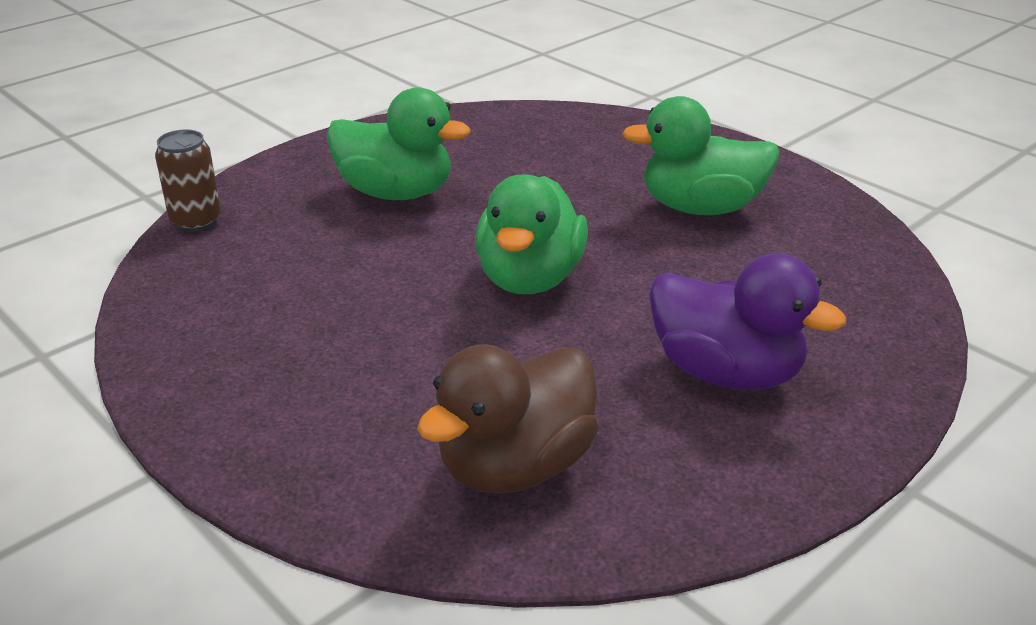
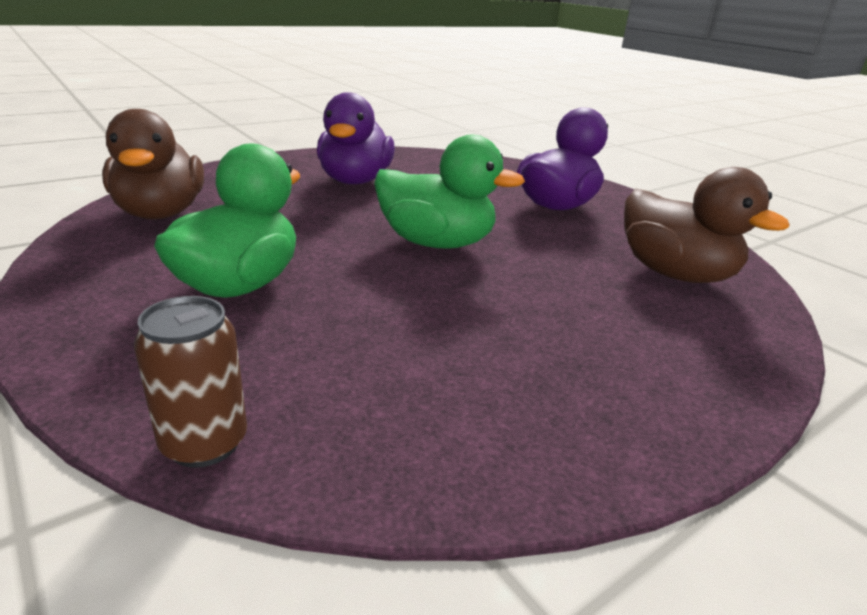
camera: 85 degrees left, 5 degrees down
(527, 131) = (160, 213): none -> brown duck
(700, 208) = (355, 181): green duck -> purple duck

